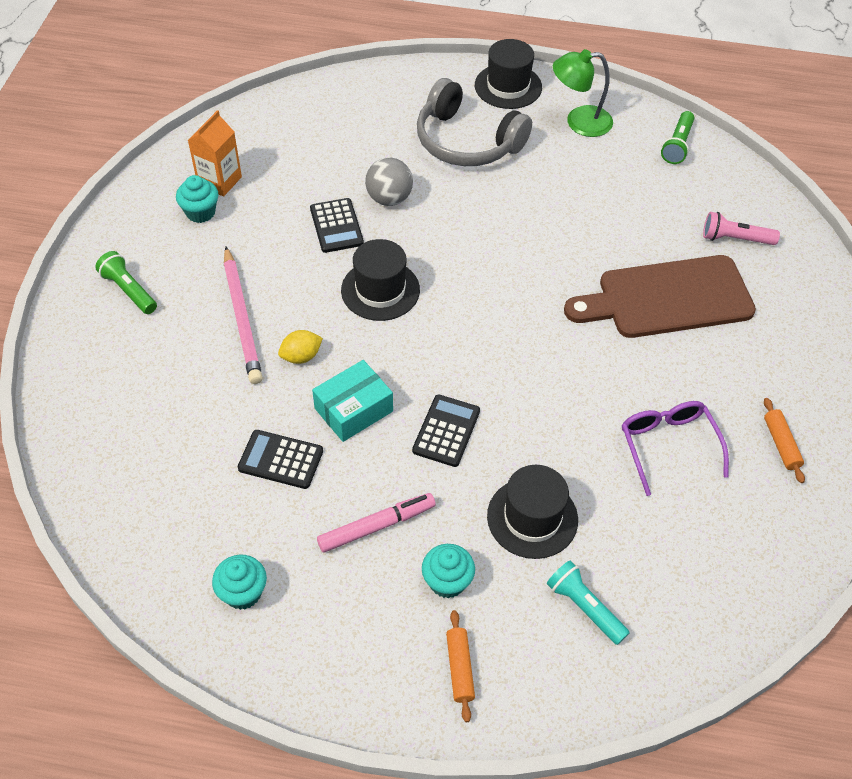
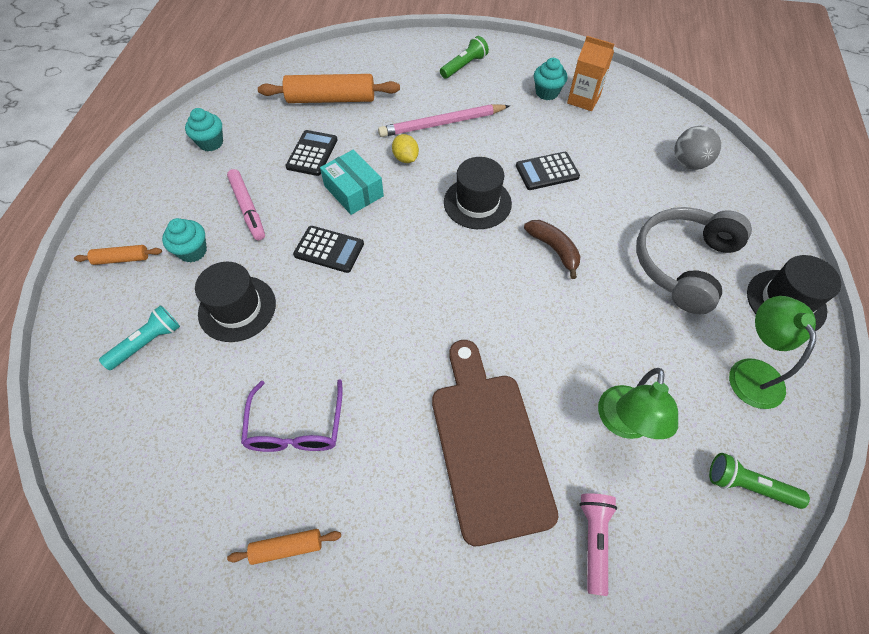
camera: 90 degrees right, 5 degrees up
(170, 443) = (331, 99): none -> orange rolling pin
(389, 198) = (588, 205): grey ball -> grey ball (688, 163)
(448, 232) = (554, 249): none -> brown banana
(635, 207) = (624, 424): none -> green lamp
(668, 446) = (296, 426): purple glasses -> purple glasses turned 105 degrees clockwise

